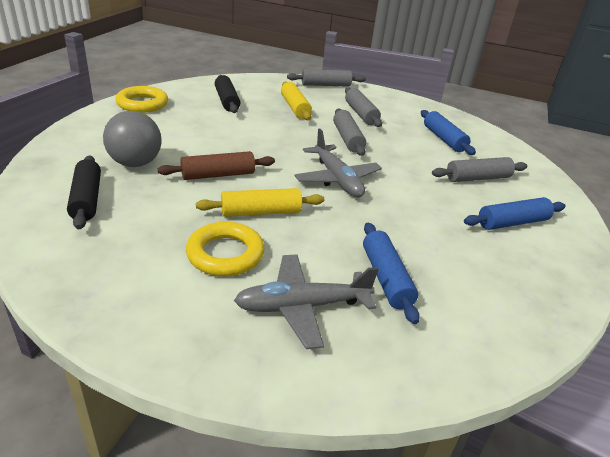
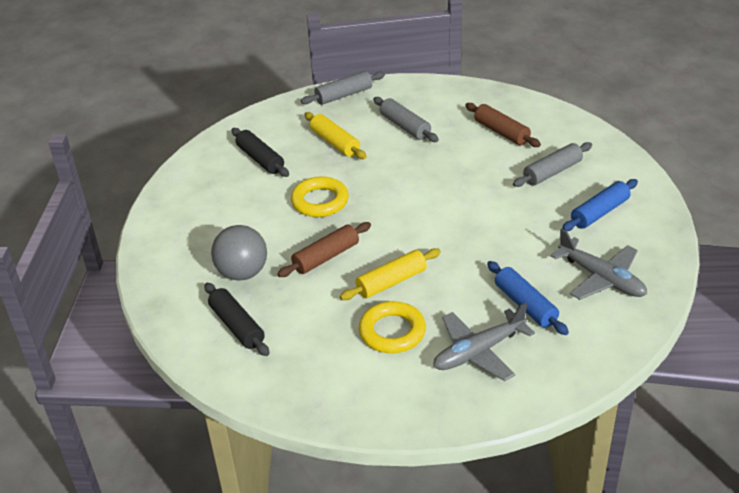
camera: 15 degrees left, 5 degrees up
(142, 104) = (180, 197): yellow ring -> yellow ring (320, 201)
(337, 179) = (432, 221): grey plane -> grey plane (601, 278)
(347, 139) = (412, 167): grey rolling pin -> none
(444, 139) = (501, 132): blue rolling pin -> brown rolling pin

